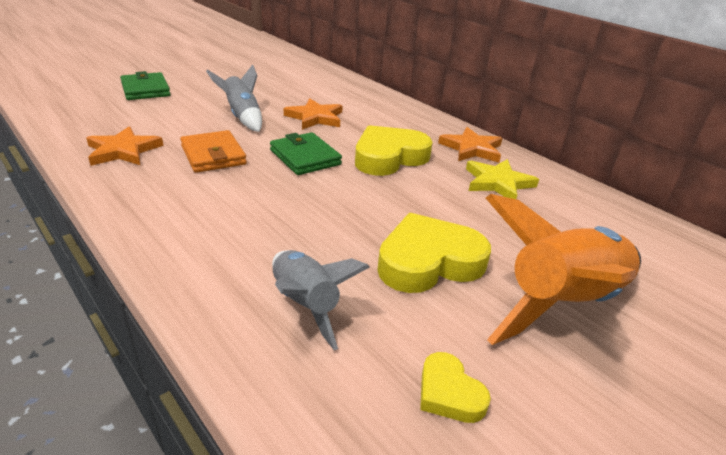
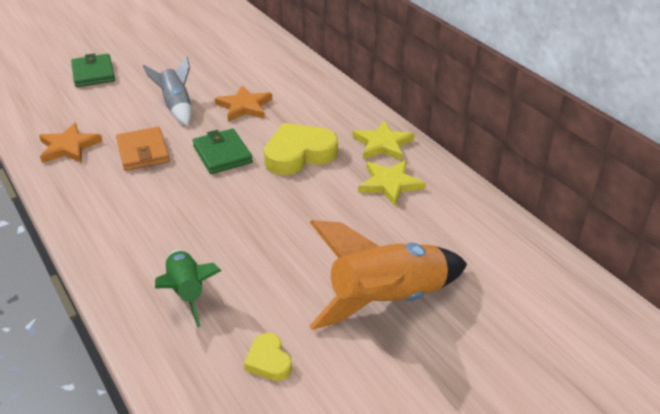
camera: 10 degrees right, 5 degrees up
(305, 304) = (187, 292): grey rocket -> green rocket
(428, 262) = (294, 261): yellow heart -> none
(472, 149) = (383, 144): orange star -> yellow star

